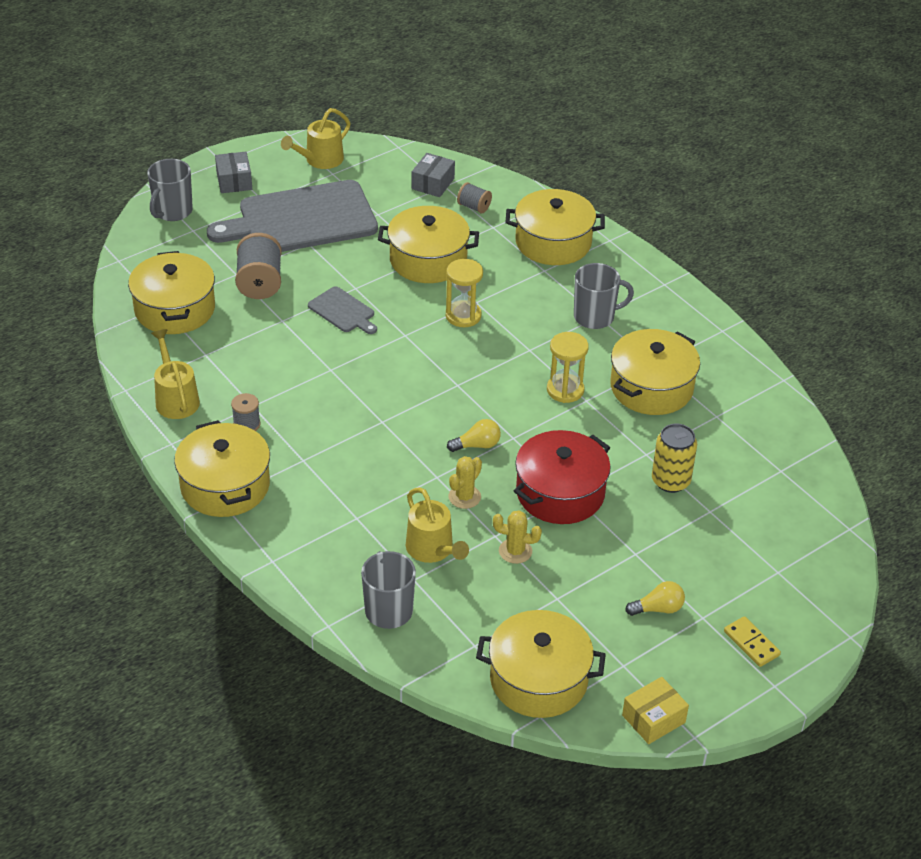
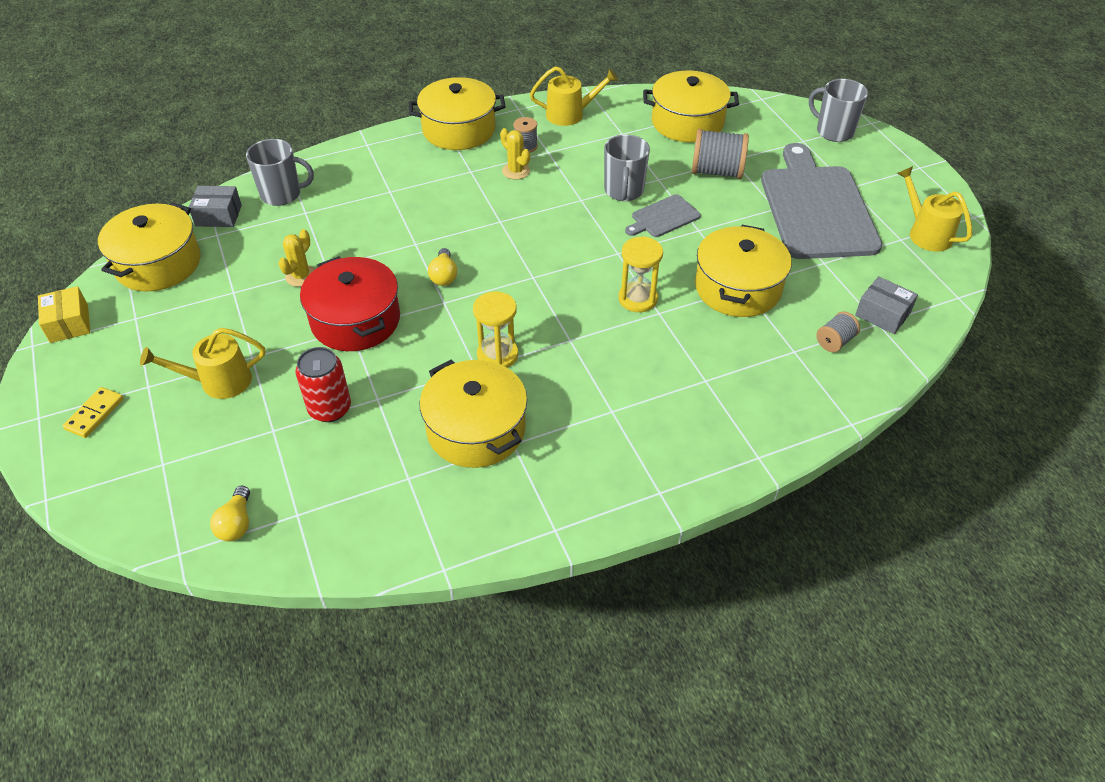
camera: 105 degrees right, 5 degrees up
(234, 181) = (884, 172): grey box -> grey box (218, 215)
(433, 550) = (330, 227): yellow watering can -> yellow watering can (218, 382)
(464, 497) = (382, 256): yellow cactus -> yellow cactus (516, 171)
(553, 242) = (758, 400): yellow pot -> none
(595, 317) = (611, 407): grey mug -> grey mug (623, 191)
(658, 608) = (178, 356): yellow light bulb -> yellow light bulb (236, 523)
(670, 481) = (330, 408): yellow can -> red can
(751, 643) = (94, 414): yellow domino -> yellow domino turned 45 degrees counterclockwise

